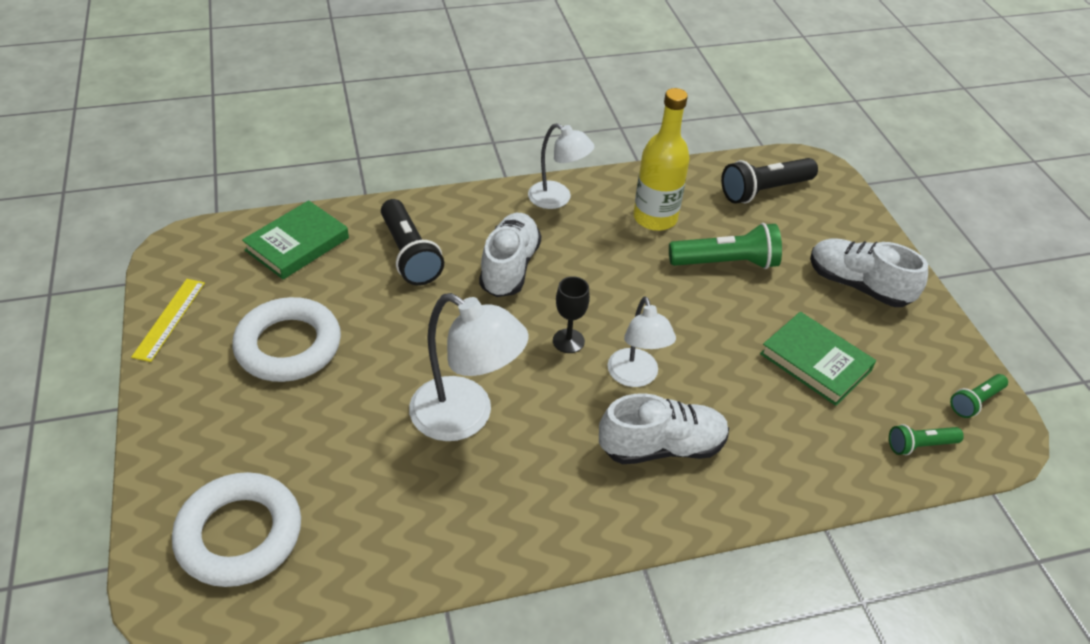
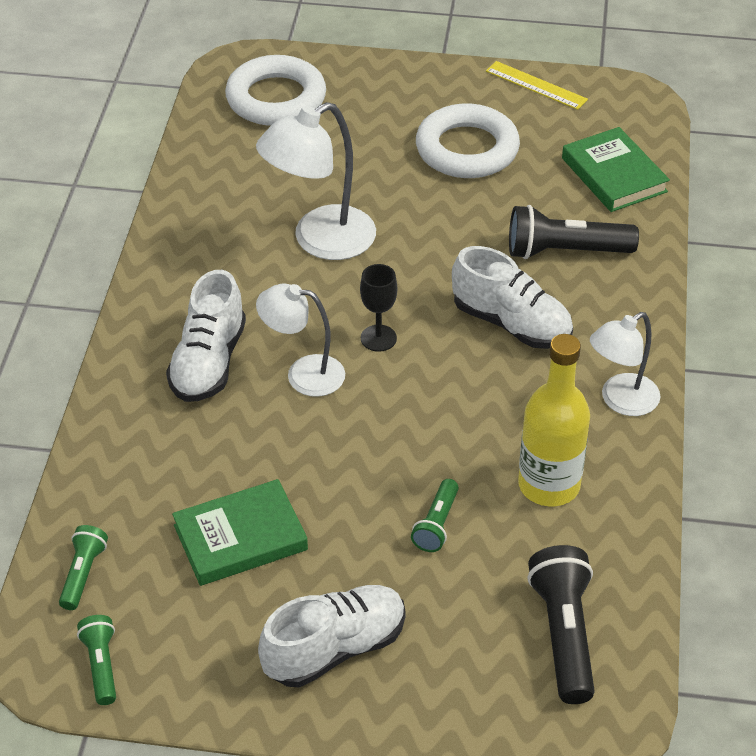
camera: 115 degrees right, 0 degrees up
(726, 262) = (437, 524): green flashlight -> green flashlight, size x0.57

